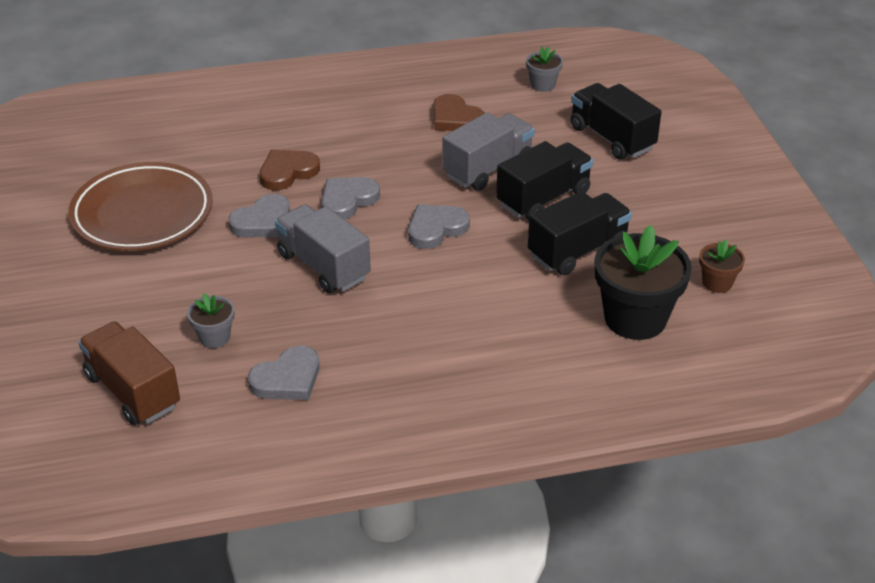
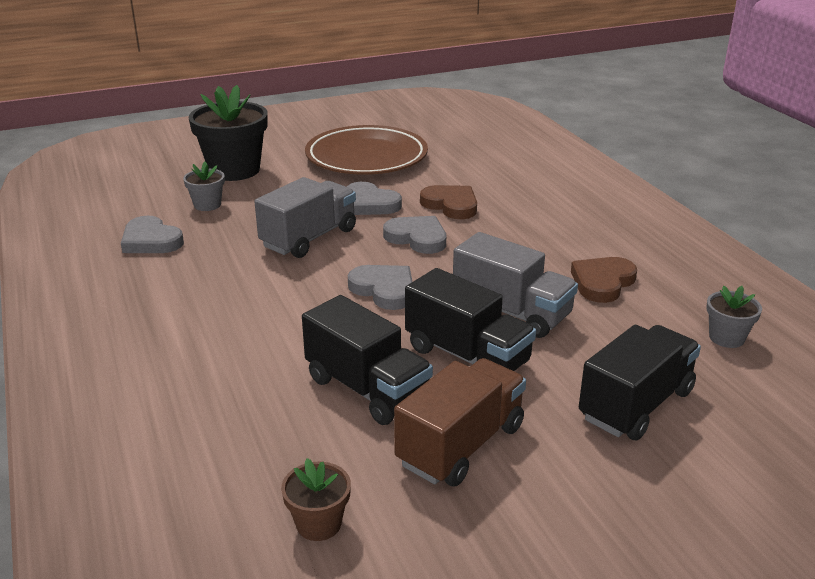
camera: 80 degrees right, 10 degrees down
(133, 391) = (145, 185): brown truck -> brown truck (461, 445)
(635, 318) = (236, 444): black flower pot -> black flower pot (234, 170)

